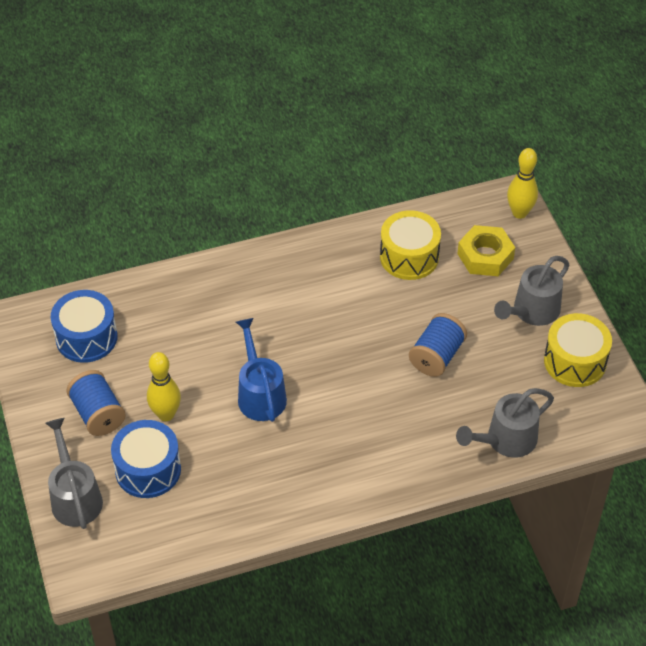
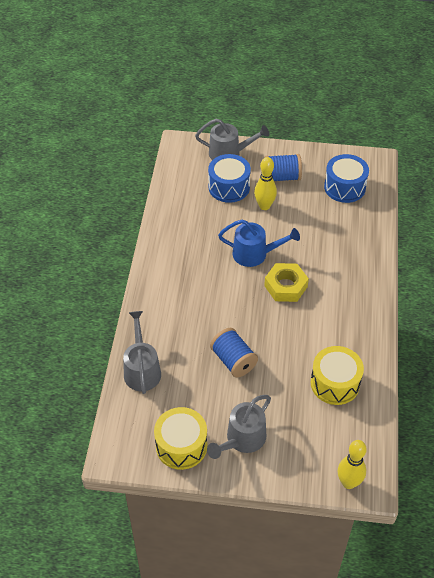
camera: 115 degrees right, 0 degrees up
(485, 256) = (312, 435): yellow nut -> yellow nut (285, 286)
(531, 312) = (242, 440): grey watering can -> grey watering can turned 120 degrees counterclockwise

